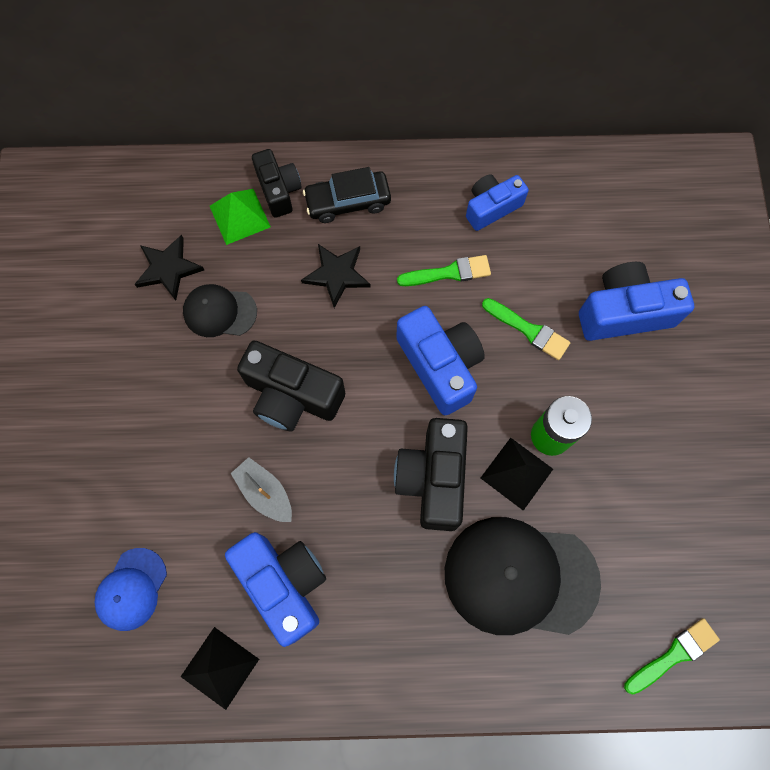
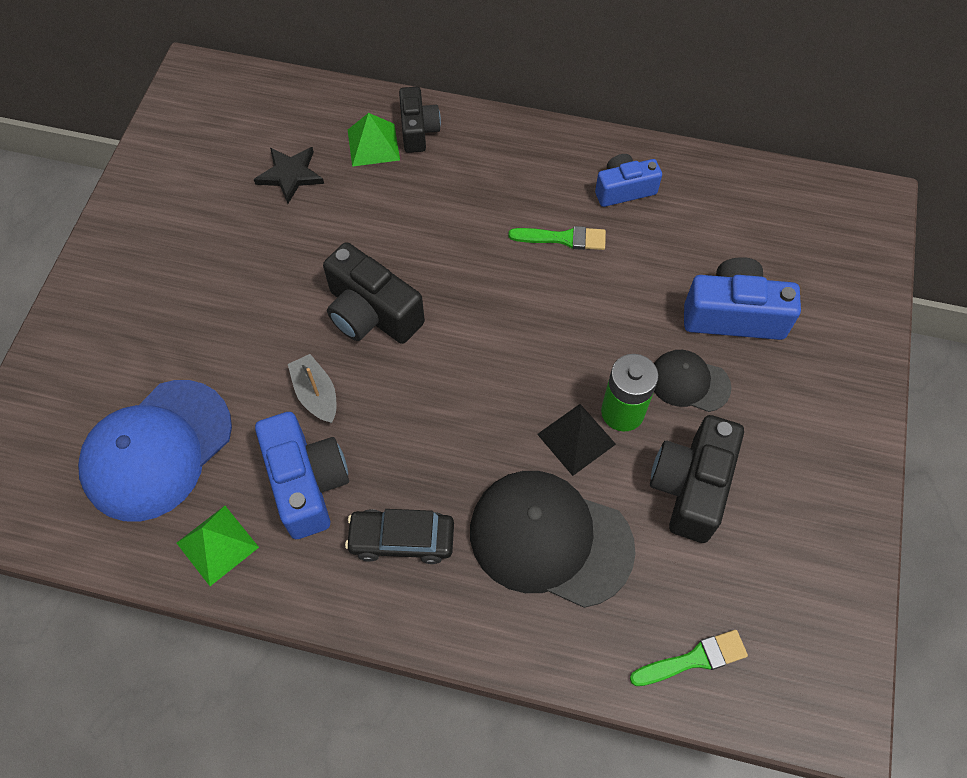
camera: 15 degrees right, 10 degrees down
(131, 589) = (157, 450): blue cap -> blue cap, size x1.89
(219, 312) = (326, 223): black cap -> black cap (689, 382)
(219, 667) = (217, 545): black pyramid -> green pyramid
(336, 275) = (450, 216): black star -> none
(348, 202) = (482, 154): black car -> black car (402, 539)
(433, 478) = (488, 423): black camera -> black camera (691, 486)
(440, 365) = (528, 320): blue camera -> none
(528, 330) = (628, 308): green brush -> none

